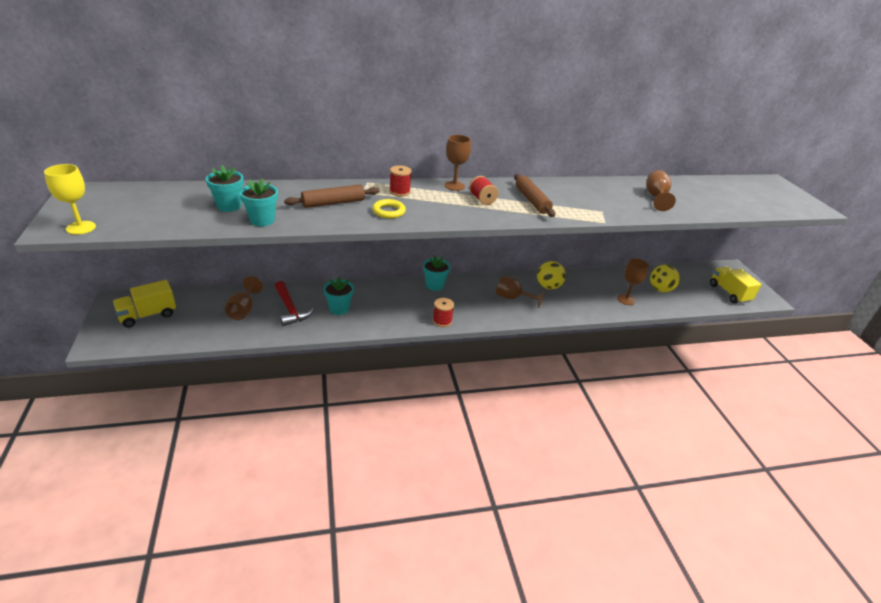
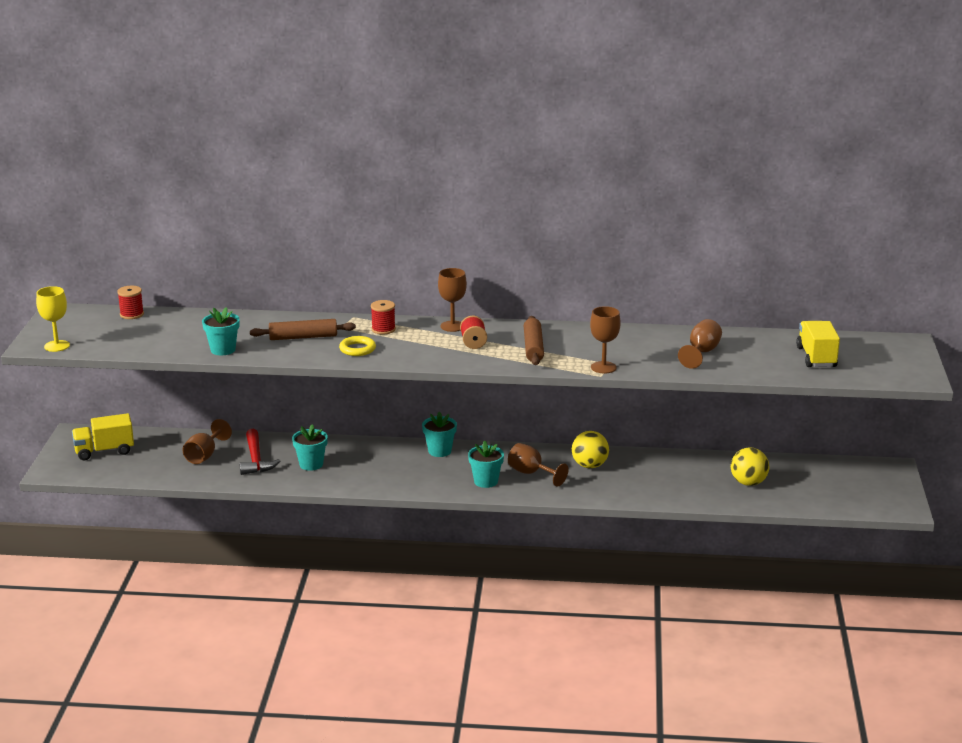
camera: 20 degrees right, 10 degrees down
(229, 206) = (196, 334): turquoise flower pot -> turquoise flower pot (486, 481)
(442, 321) = (426, 488): red spool -> red spool (131, 314)
(626, 299) = (686, 489): brown goblet -> brown goblet (603, 367)
(729, 293) = (850, 496): yellow truck -> yellow truck (816, 357)

